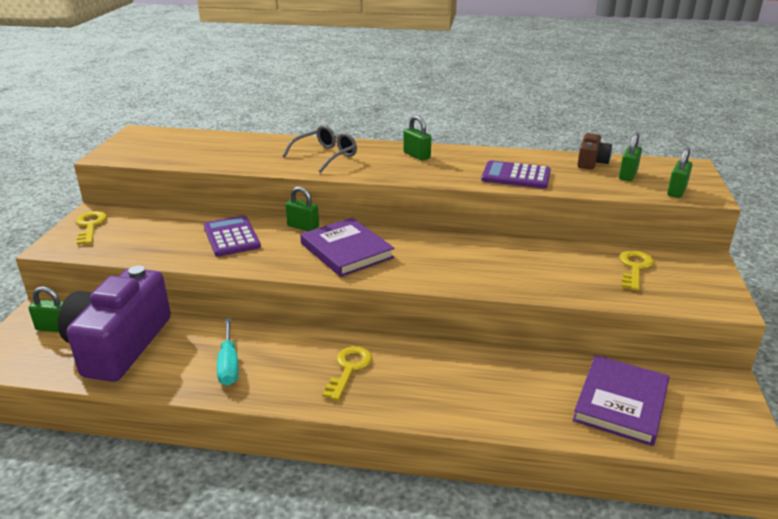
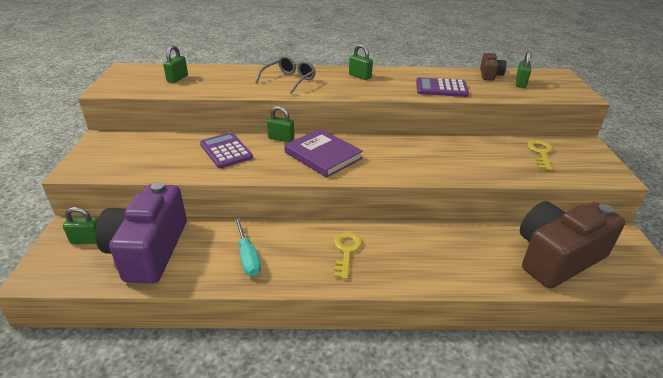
camera: 10 degrees left, 5 degrees up
(90, 226) = (101, 150): yellow key -> none
(621, 403) = (557, 257): purple book -> brown camera
(676, 191) = (560, 93): green padlock -> green padlock (177, 78)

